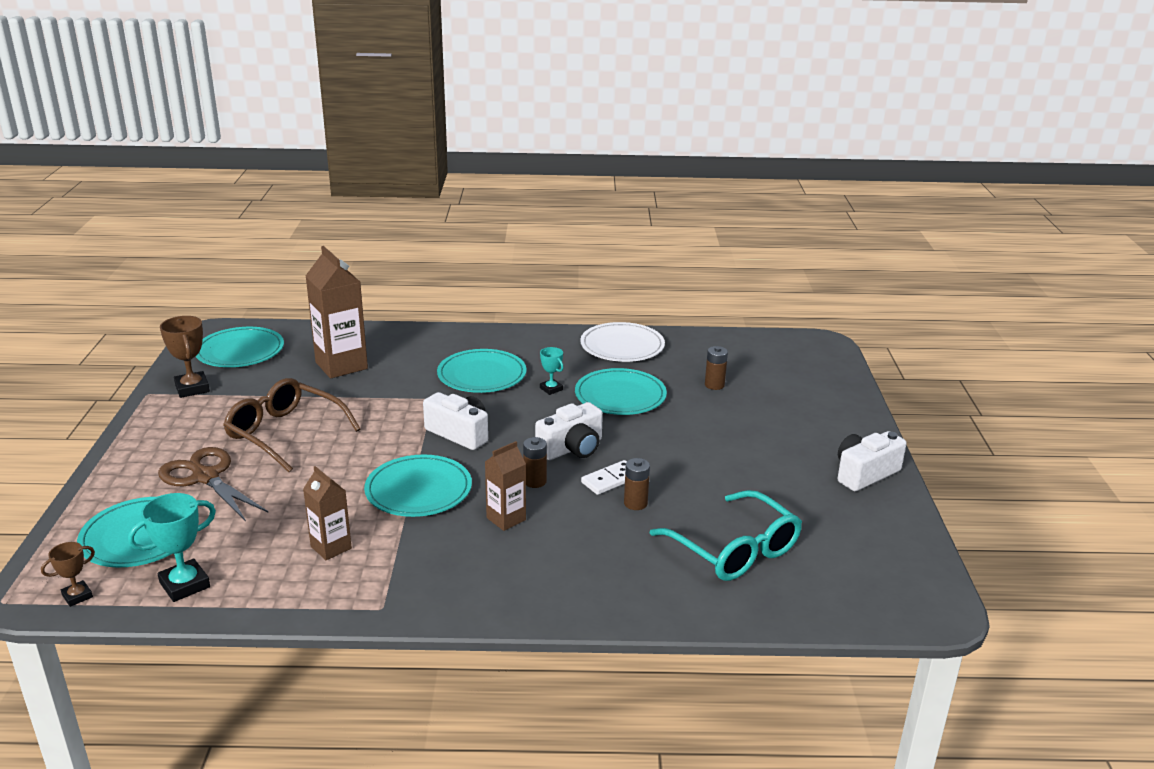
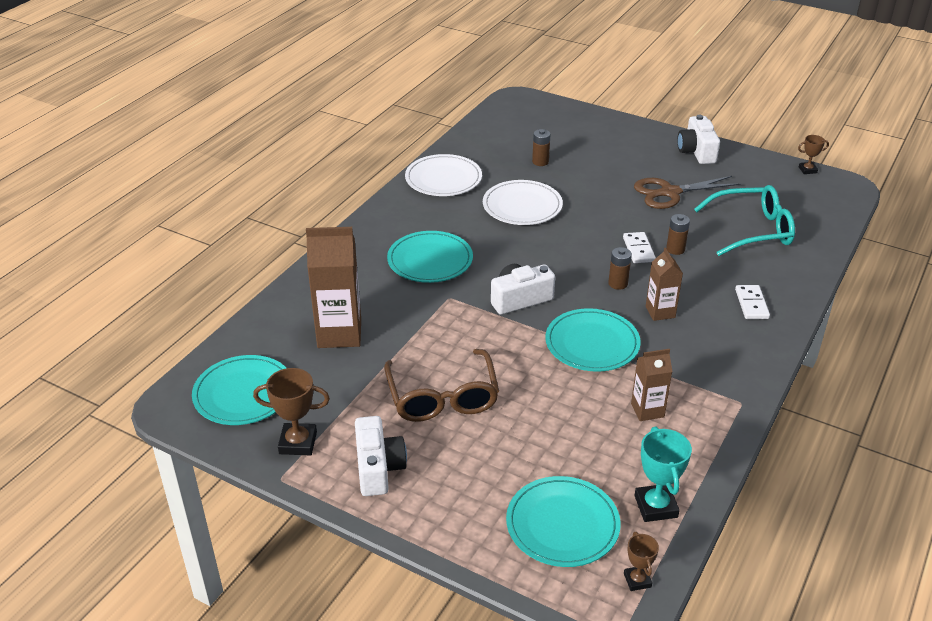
camera: 60 degrees left, 10 degrees up
(205, 477) = (486, 464): brown scissors -> brown scissors (669, 193)
(285, 433) = (442, 397): brown glasses -> brown glasses turned 75 degrees counterclockwise
(551, 389) = (484, 233): turquoise trophy -> none
(572, 448) = (583, 252): white camera -> white camera (378, 468)
(575, 579) = (751, 304): none -> white domino
(620, 396) = (522, 206): turquoise plate -> white plate
(934, 568) = (807, 170): none -> brown trophy

